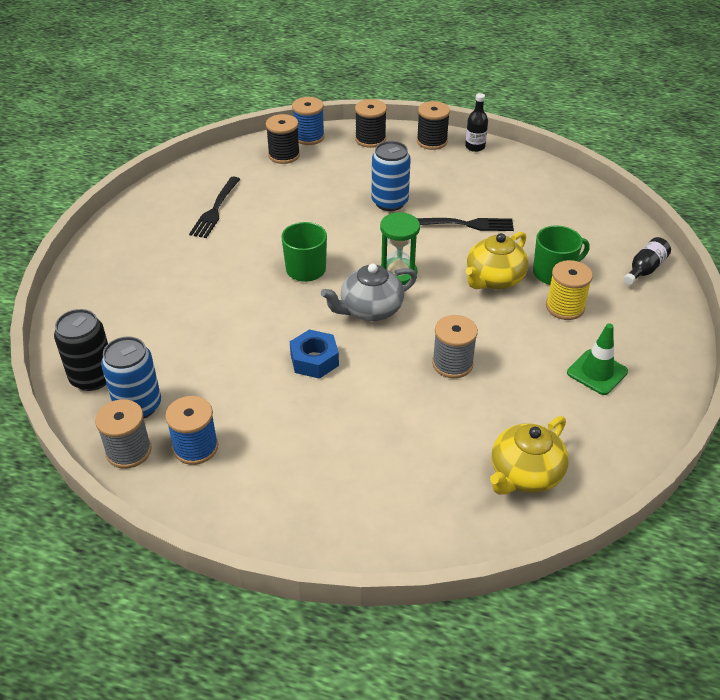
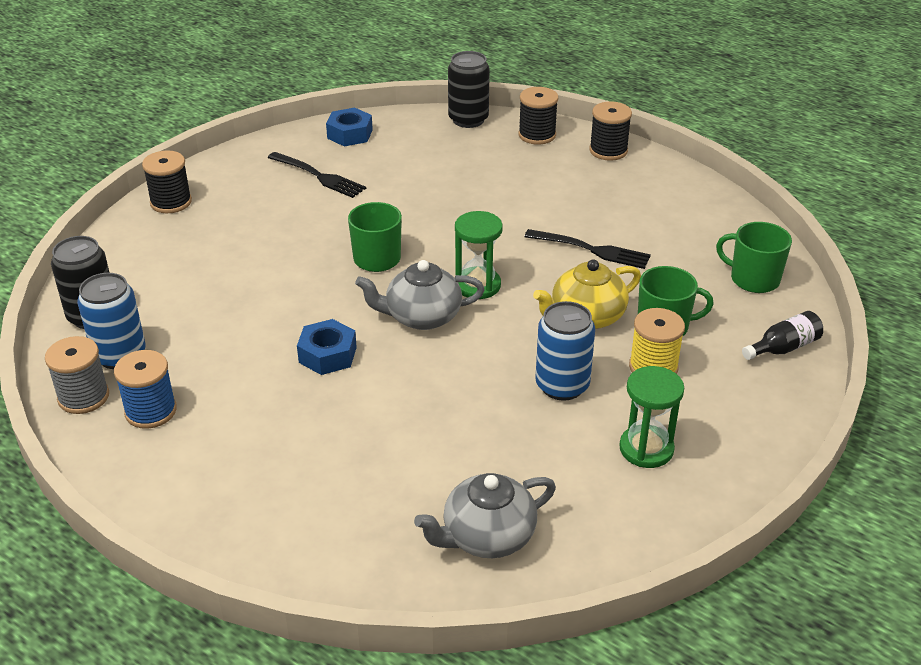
camera: 20 degrees right, 5 degrees down
(215, 209) = (319, 176): black fork -> black fork turned 90 degrees counterclockwise
(219, 168) = (350, 134): none -> blue nut
(284, 155) = (428, 134): black spool -> black spool (171, 202)
(309, 137) = (468, 119): blue spool -> black can
(389, 202) = (516, 207): blue can -> blue can (562, 385)
(452, 364) = (479, 396): grey spool -> none
(475, 147) = (657, 166): black bottle -> none
(525, 474) = (487, 537): yellow teapot -> grey teapot
(594, 221) = (753, 279): none -> green mug
(597, 372) = (646, 449): green traffic cone -> green hourglass

